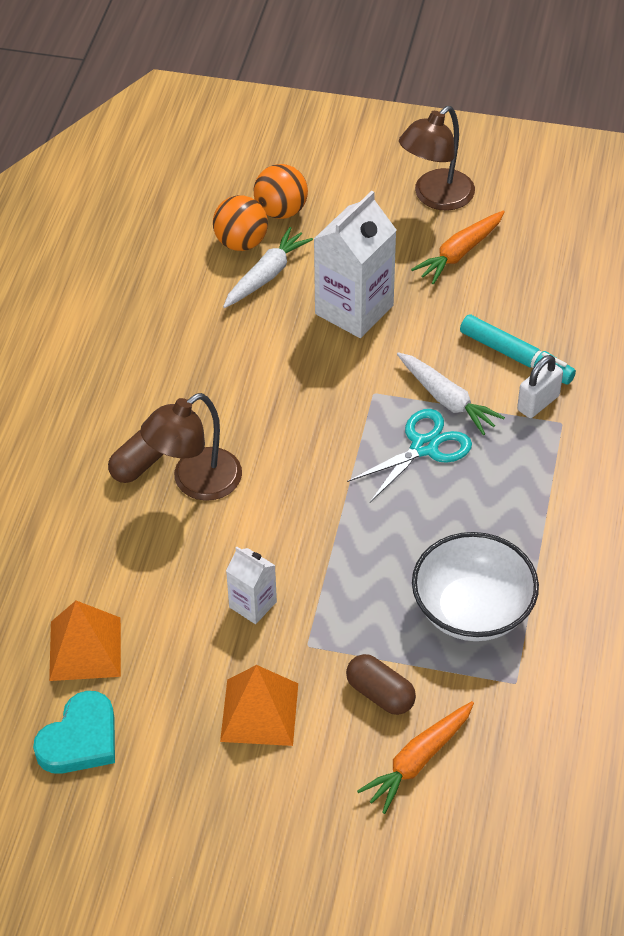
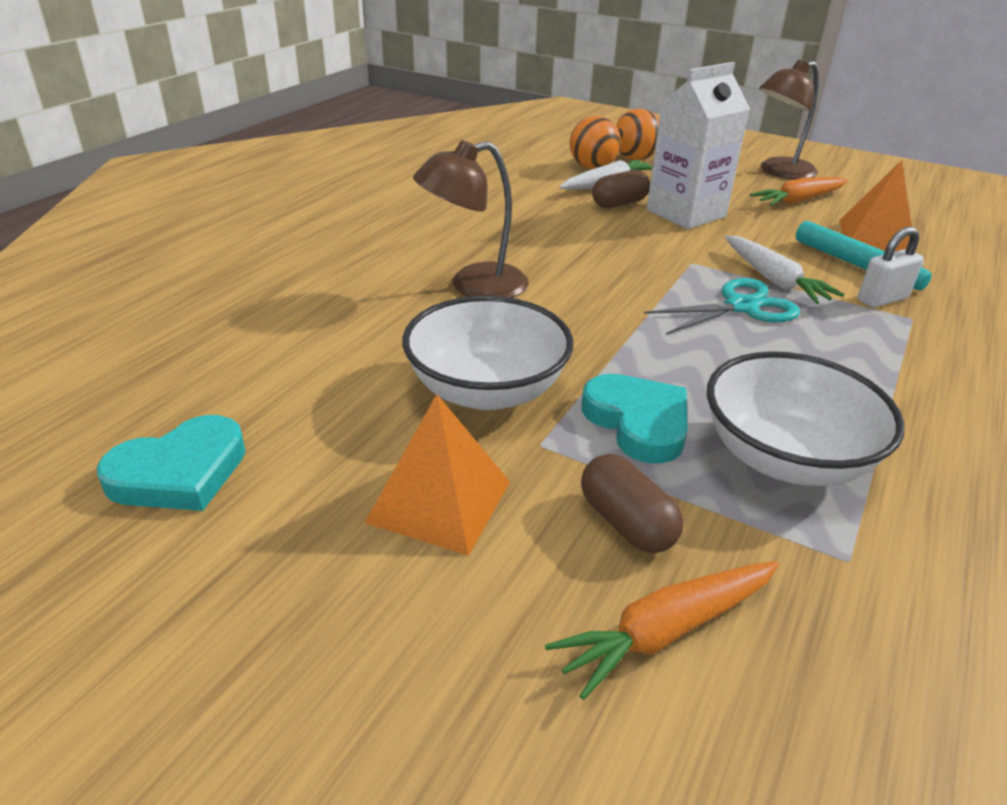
camera: 15 degrees right, 15 degrees down
(85, 649) = (260, 386): orange pyramid -> orange pyramid (876, 236)
(139, 465) = (423, 265): brown capsule -> brown capsule (619, 204)
(253, 604) = (487, 390): white carton -> white bowl
(368, 605) = (638, 422): none -> turquoise heart

